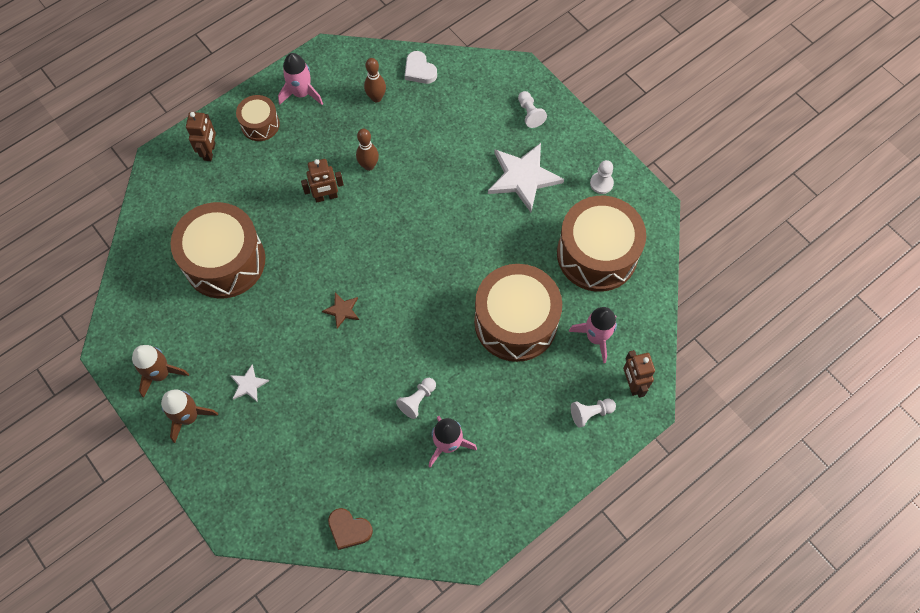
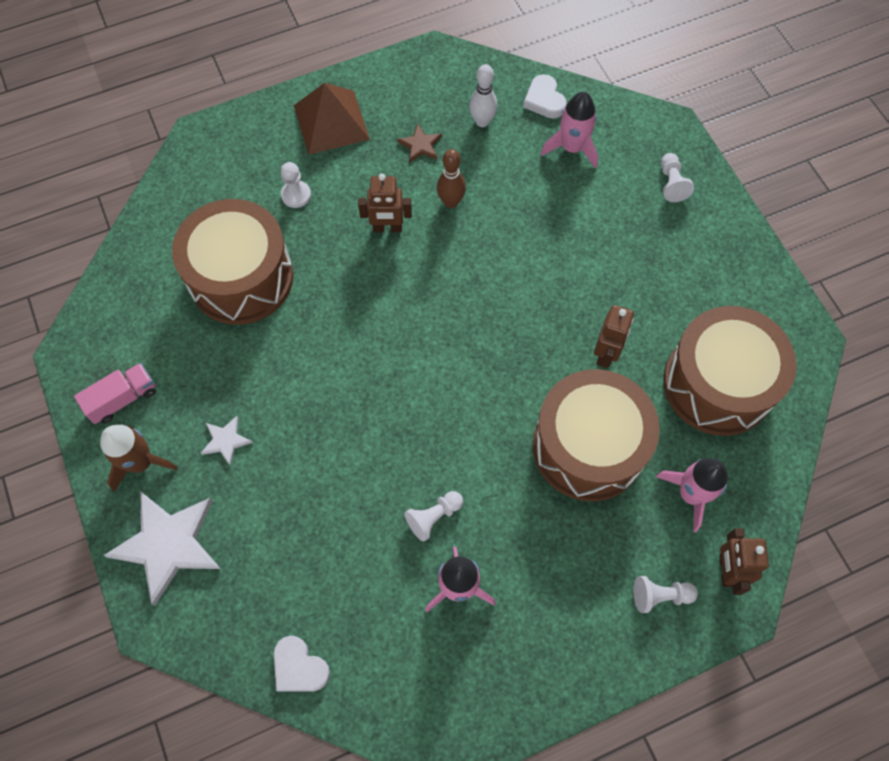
camera: 15 degrees right, 0 degrees up
(161, 374) = (123, 399): brown rocket -> pink truck
(210, 151) = (262, 141): brown robot -> brown robot (606, 353)
(260, 124) = (331, 122): brown drum -> brown pyramid
(301, 93) = (392, 96): pink rocket -> pink rocket (572, 148)
(342, 310) = (368, 375): brown star -> brown star (420, 145)
(349, 529) = (299, 667): brown heart -> white heart
(376, 98) = (482, 121): brown bowling pin -> white bowling pin
(523, 177) = (643, 262): white star -> white star (168, 544)
(601, 183) = (745, 293): white pawn -> white pawn (296, 195)

